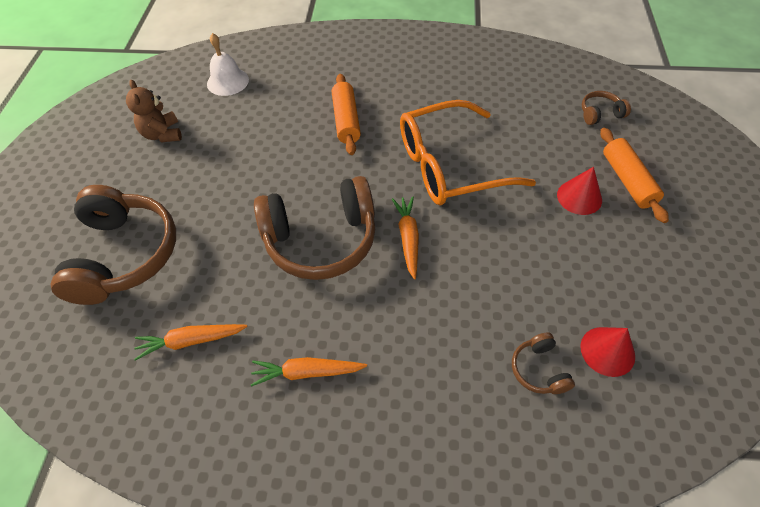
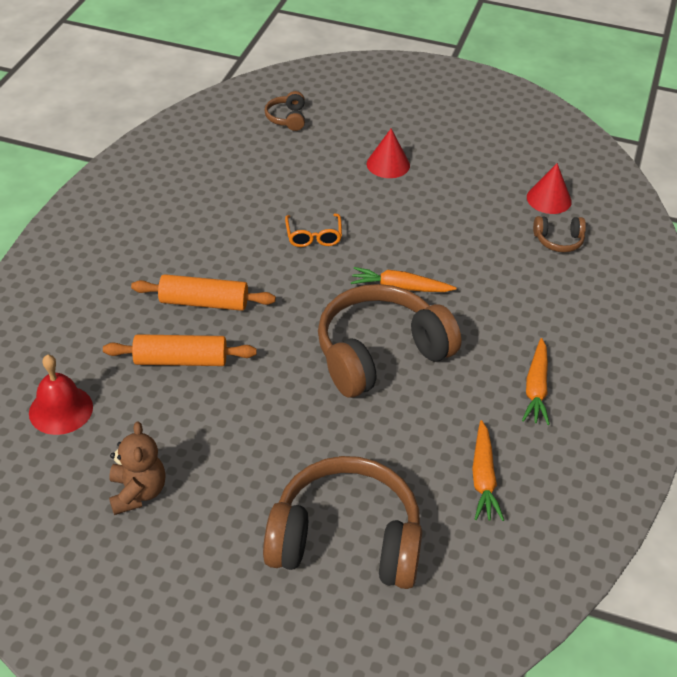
camera: 80 degrees left, 10 degrees down
(162, 134) = (138, 492): brown teddy bear -> brown teddy bear turned 90 degrees counterclockwise
(228, 81) = (61, 409): white bell -> red bell
(321, 239) = (380, 353): brown headphones -> brown headphones turned 120 degrees counterclockwise
(449, 166) = (313, 236): orange glasses -> orange glasses, size x0.42
(627, 180) = (379, 131): orange rolling pin -> orange rolling pin (181, 360)

